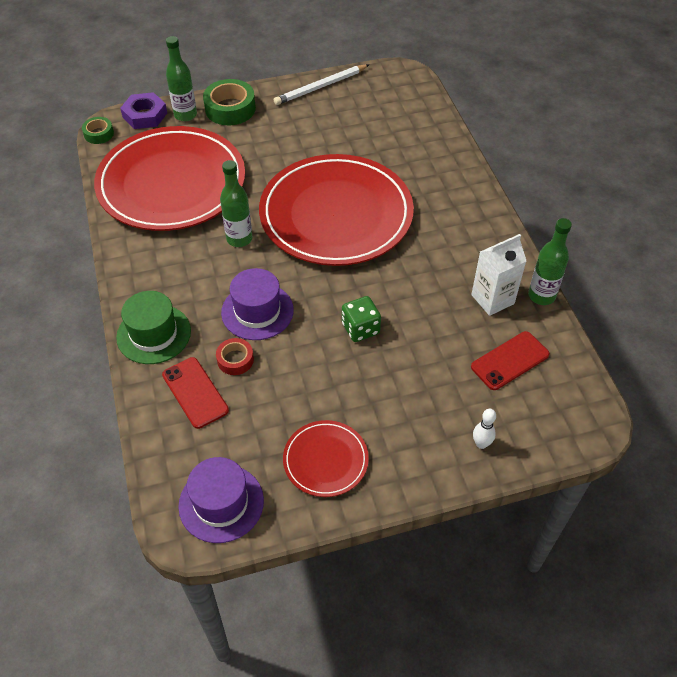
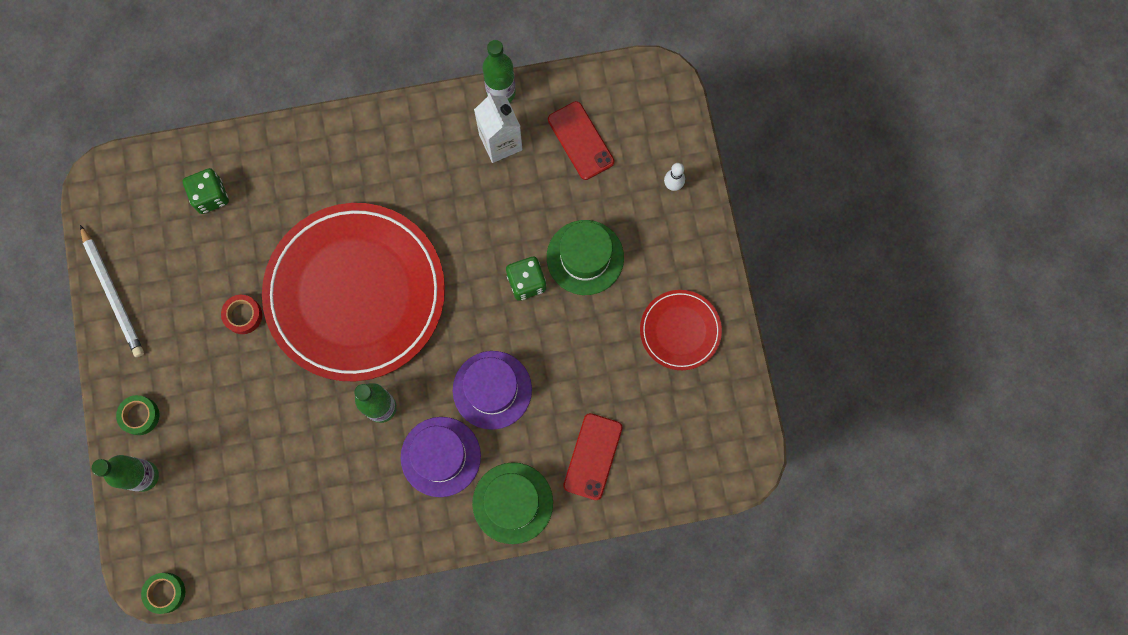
camera: 85 degrees left, 25 degrees up
(145, 115) = (135, 531): purple nut -> none
(172, 183) = (276, 490): red plate -> none
(195, 392) = (592, 456): red phone -> red phone turned 45 degrees counterclockwise
(221, 503) = (718, 430): purple hat -> purple hat (440, 456)
(230, 109) = (140, 416): green tape -> green tape, size x0.57
(235, 360) = (555, 415): red tape -> red tape (243, 315)
(391, 372) = (585, 257): none -> green hat
(404, 127) = (210, 196): none -> green dice

